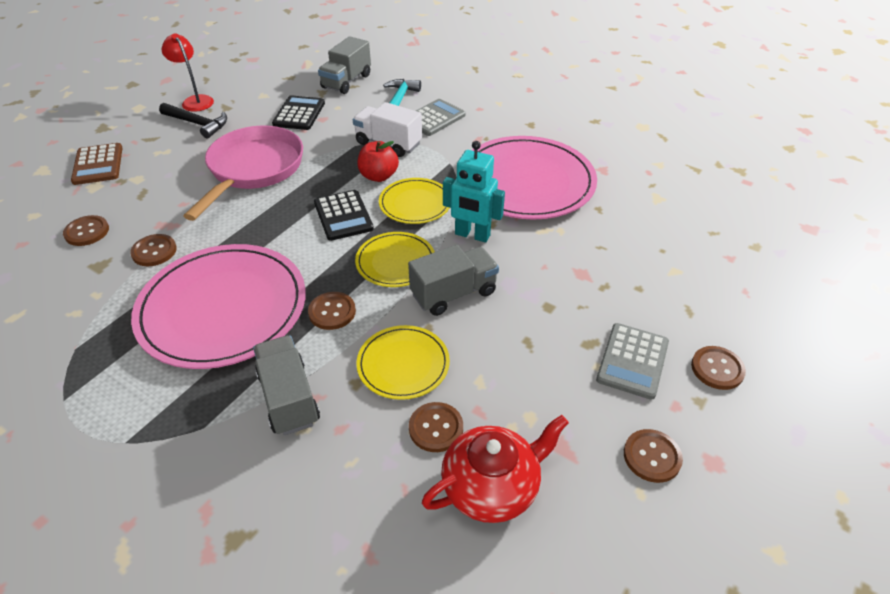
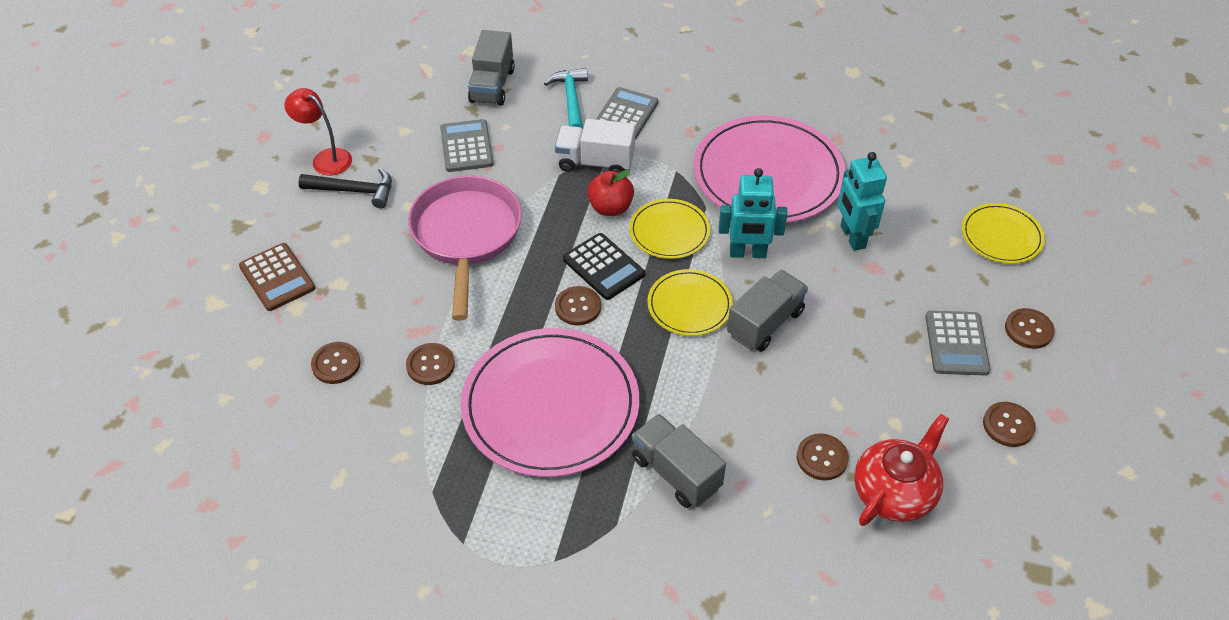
camera: 20 degrees left, 5 degrees up
(299, 114) = (466, 146): black calculator -> grey calculator
(332, 312) = (661, 377): brown button -> brown button (578, 307)
(403, 364) = (759, 408): yellow plate -> yellow plate (1001, 236)
(575, 245) = (852, 237): none -> turquoise robot

